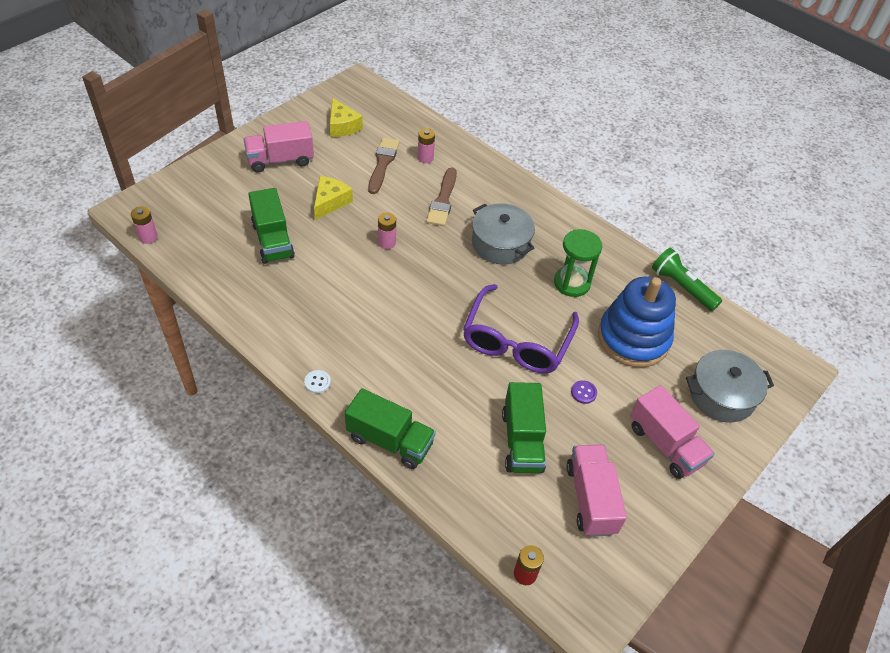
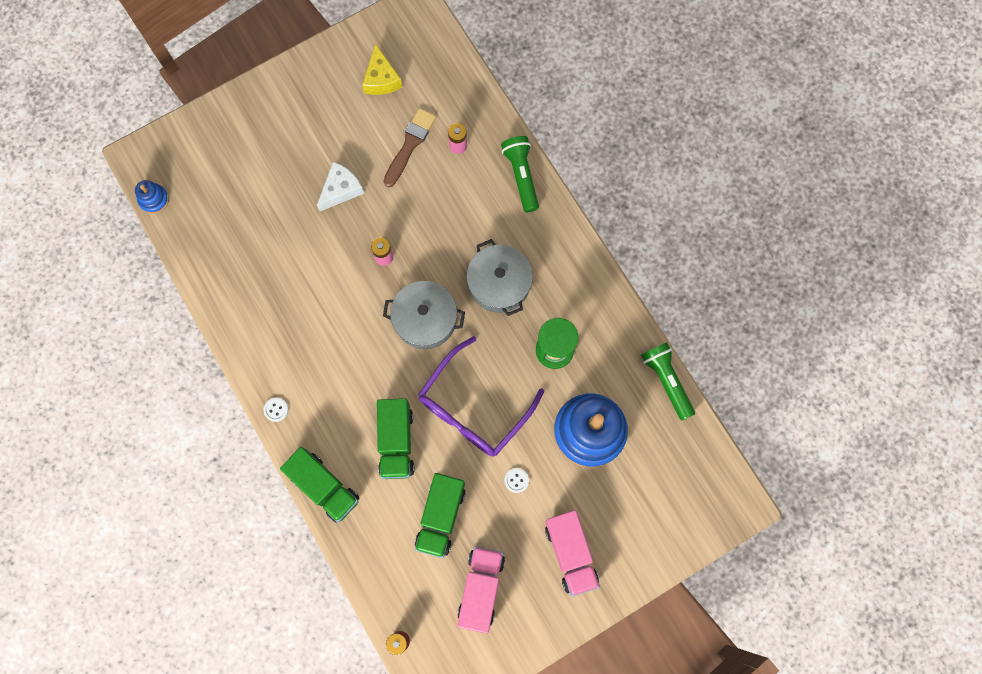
camera: 20 degrees right, 25 degrees up
(148, 237) = (154, 199): pink battery -> blue stacking toy
(273, 240) = (272, 229): green truck -> green truck (396, 442)
(280, 160) = (303, 118): pink truck -> none
(330, 202) = (341, 190): yellow cheese -> white cheese
(443, 200) = (458, 211): brown brush -> none
(488, 169) = (521, 176): none -> green flashlight
(583, 392) = (516, 480): purple button -> white button
(721, 395) = (648, 515): grey pot -> grey pot (425, 319)

